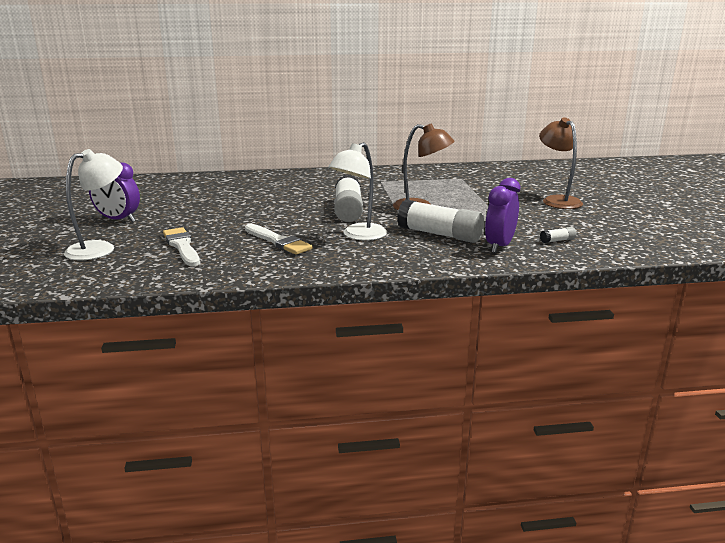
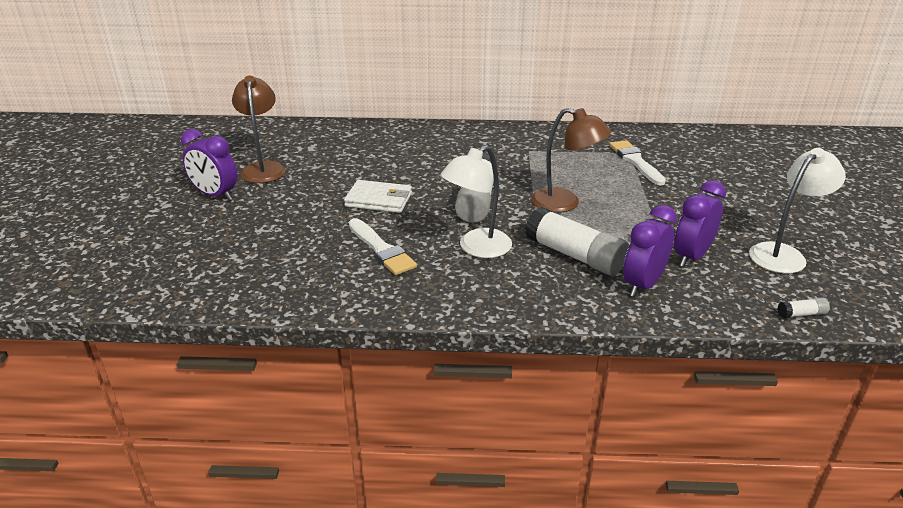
camera: 10 degrees right, 10 degrees up
(99, 248) = (185, 242): white lamp -> white lamp (783, 254)
(182, 246) = (273, 247): white brush -> white brush (636, 161)
(265, 214) = (379, 200): none -> white wallet
(530, 229) = (691, 256): none -> purple clock
(557, 200) = (740, 205): brown lamp -> brown lamp (263, 168)
(557, 240) = (720, 281): white glue stick -> white glue stick (801, 314)

